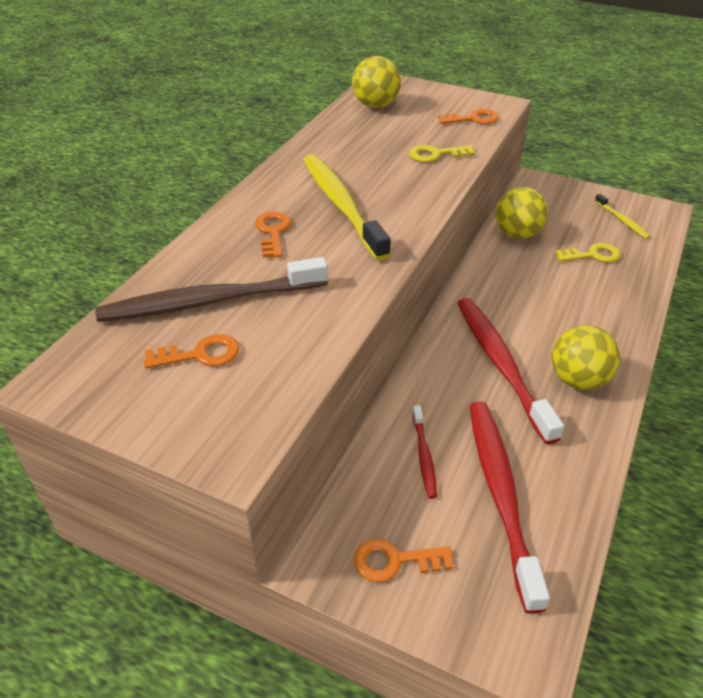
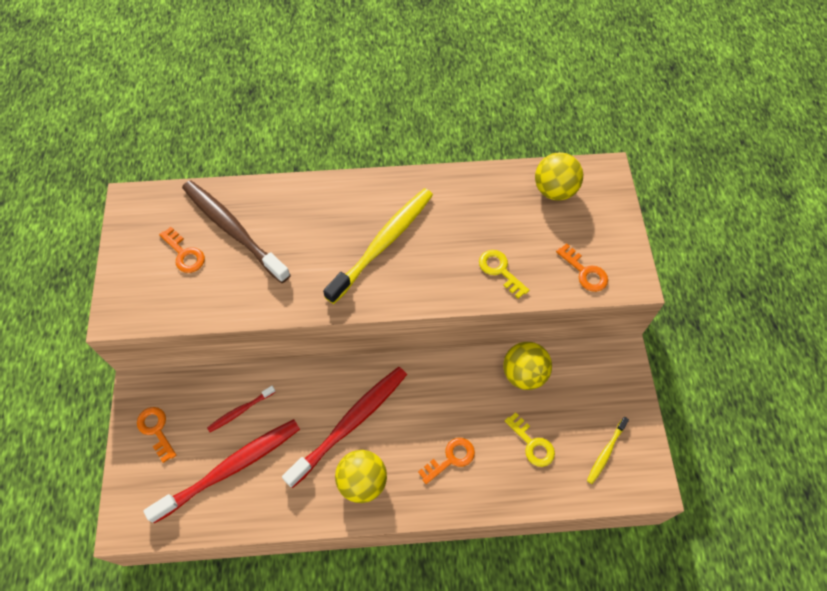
camera: 60 degrees right, 20 degrees up
(273, 232) = (325, 221): orange key -> orange key (451, 458)

